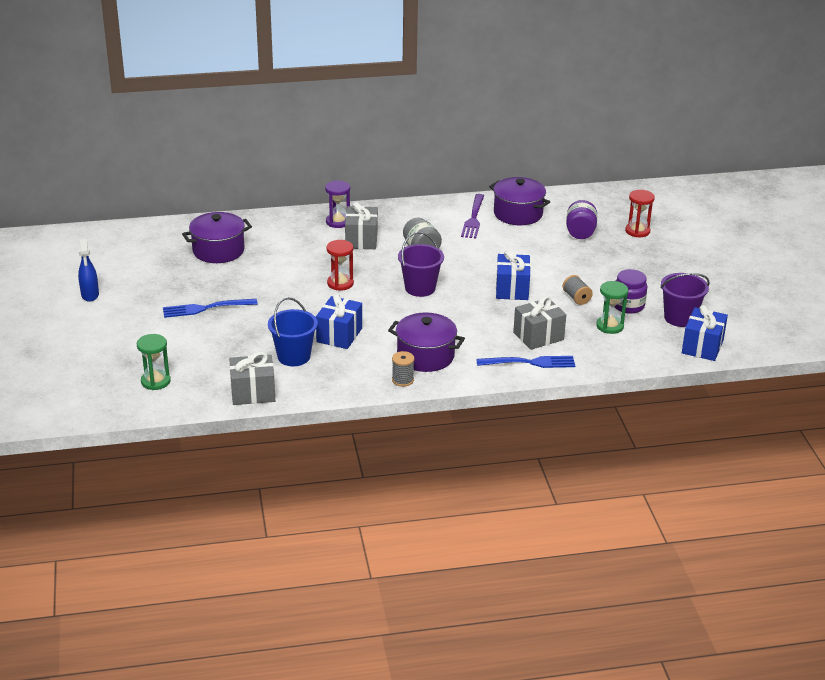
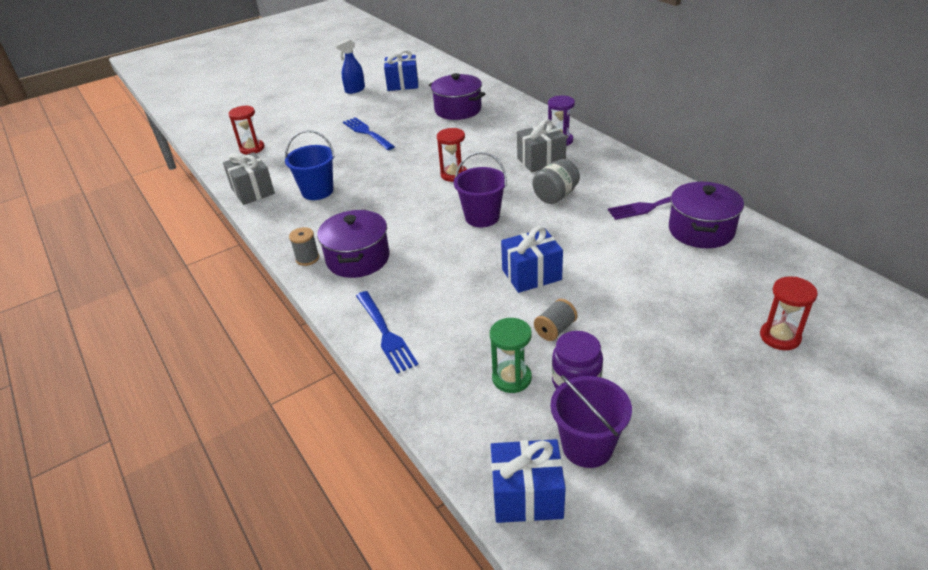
camera: 70 degrees right, 5 degrees up
(155, 381) = (252, 148): green hourglass -> red hourglass
(339, 335) = (366, 201): blue gift -> blue gift (402, 84)
(538, 336) = (445, 323): grey gift -> none
(580, 233) = (714, 288): purple jar -> none

